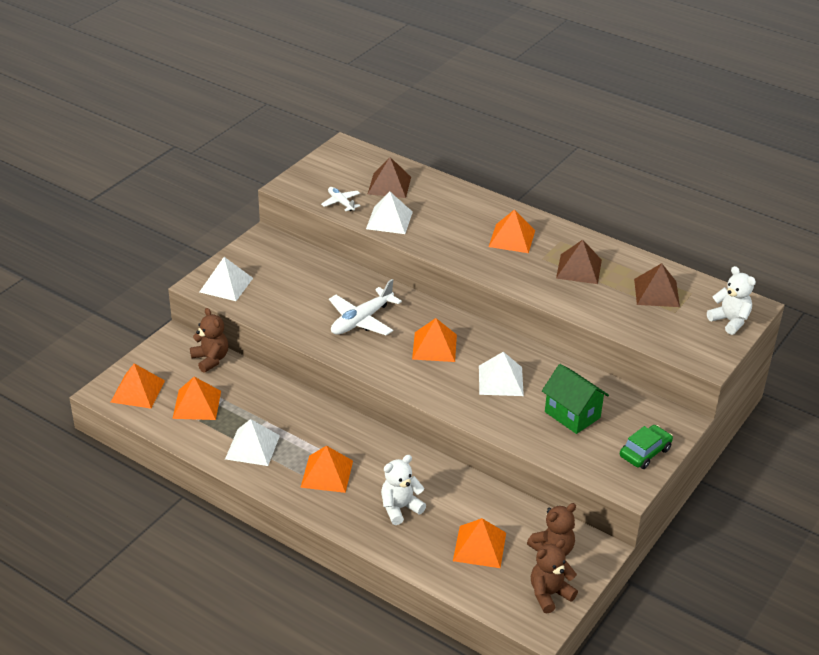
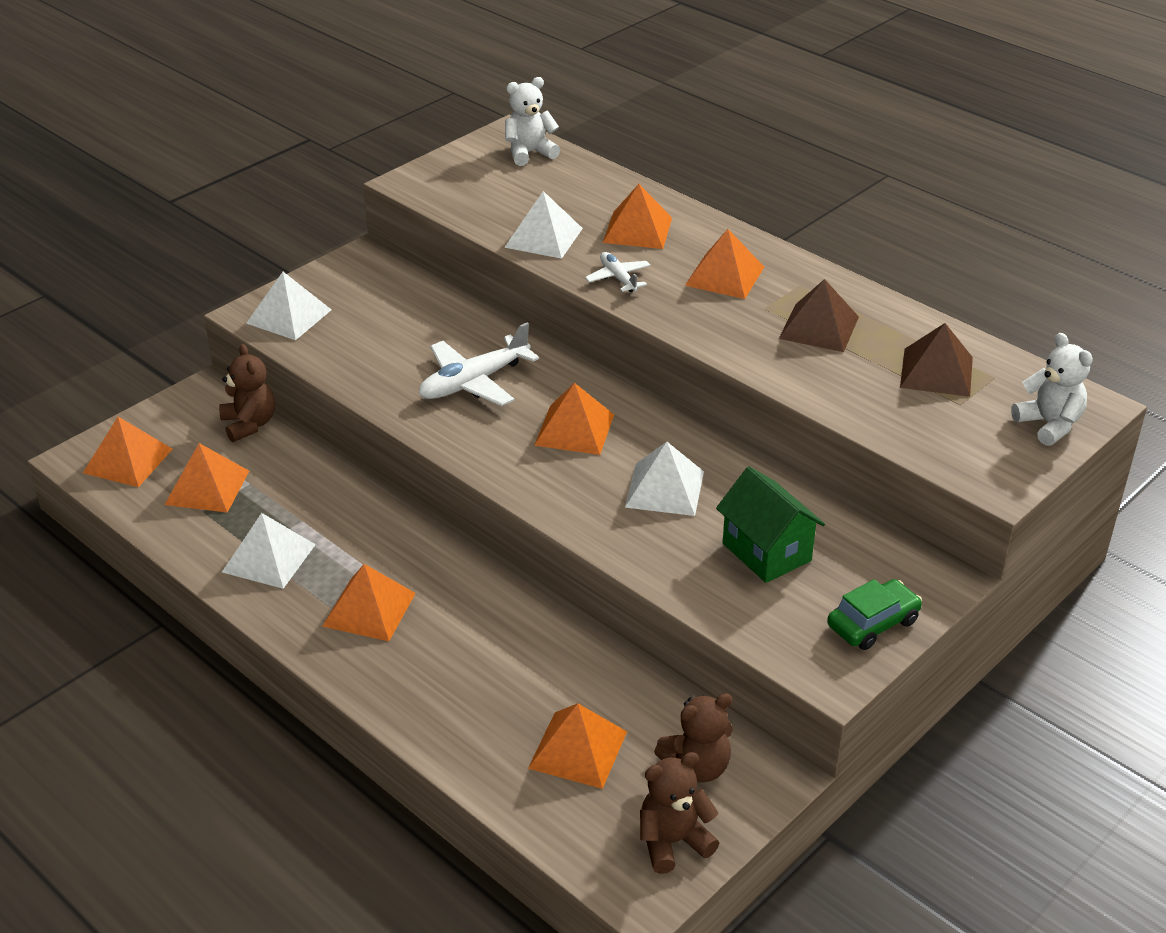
camera: 10 degrees right, 0 degrees up
(341, 202) = (479, 208): white plane -> white plane (618, 278)
(389, 185) = (559, 190): brown pyramid -> none
(400, 508) = (467, 674): white teddy bear -> white teddy bear (529, 153)
(448, 210) = (637, 230): none -> orange pyramid

